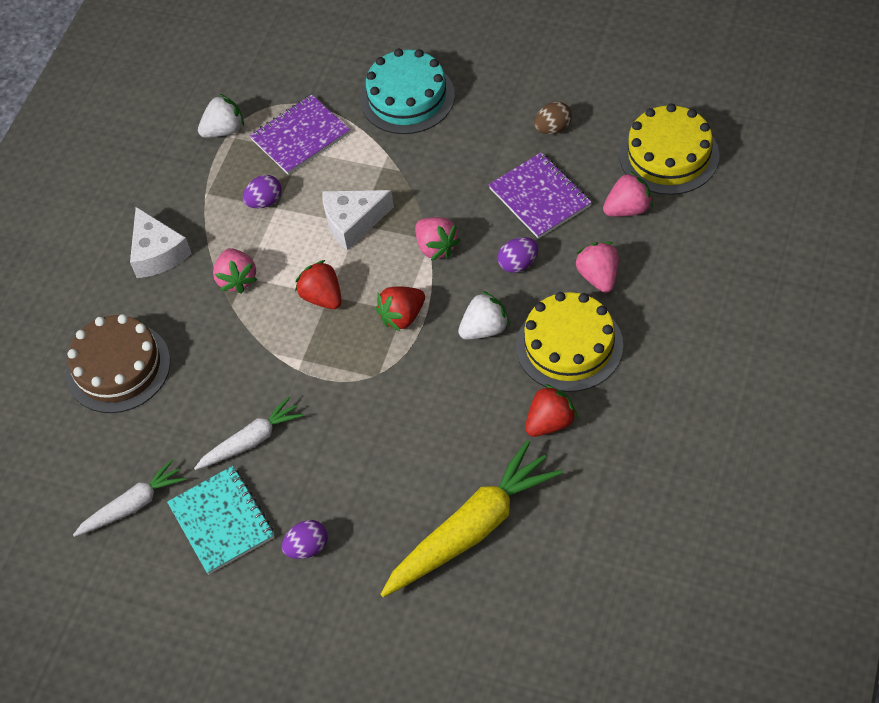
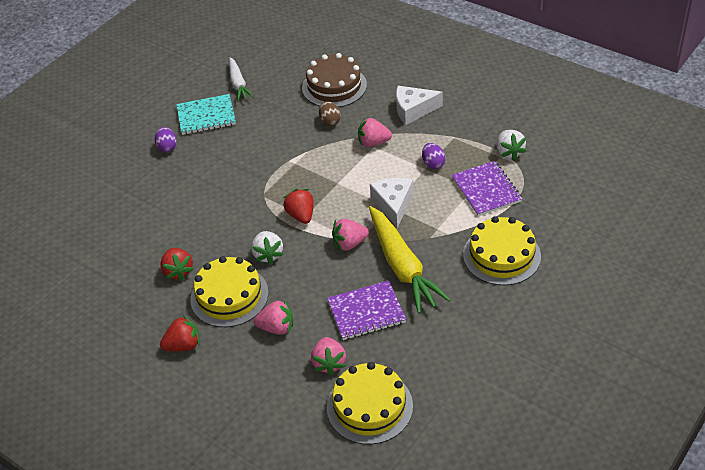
camera: 105 degrees right, 10 degrees down
(251, 440) = (250, 134): white carrot -> none
(322, 297) = (338, 180): red strawberry -> red strawberry (183, 345)
(407, 97) = (501, 255): turquoise cake -> yellow cake
(472, 529) = (131, 218): yellow carrot -> yellow carrot (402, 267)
(518, 264) = (312, 285): purple egg -> none
(553, 128) = (431, 337): brown egg -> brown egg (330, 121)

